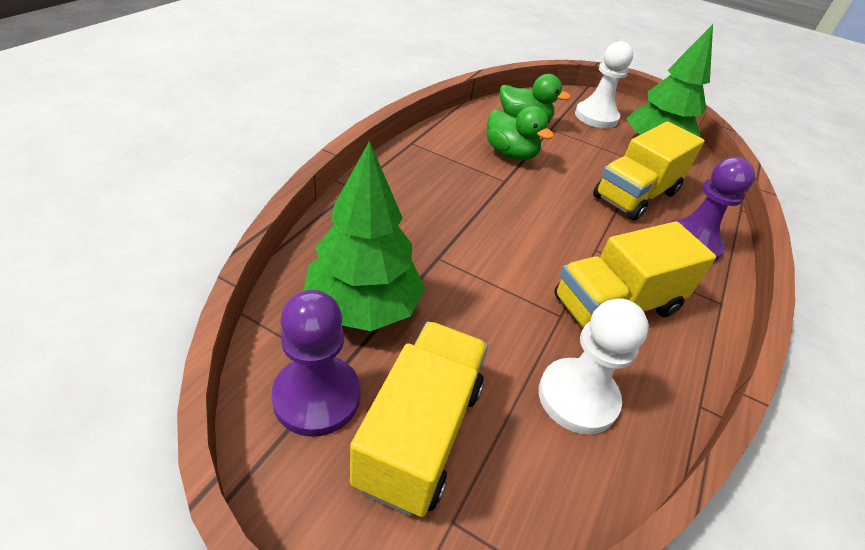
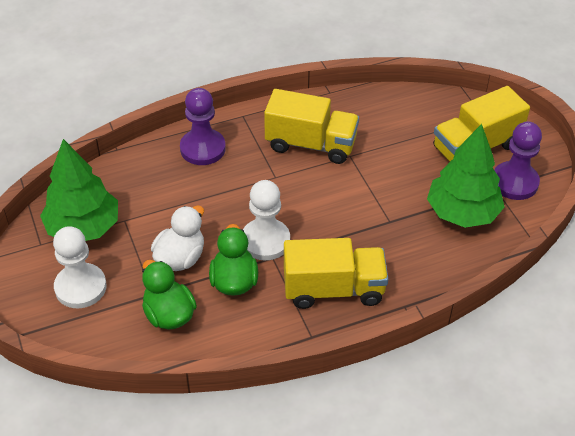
camera: 135 degrees left, 5 degrees up
(567, 154) = (180, 258): none -> white duck
(577, 397) = (387, 122): white pawn -> white pawn (265, 241)
(635, 195) = (183, 196): yellow truck -> yellow truck (333, 289)

